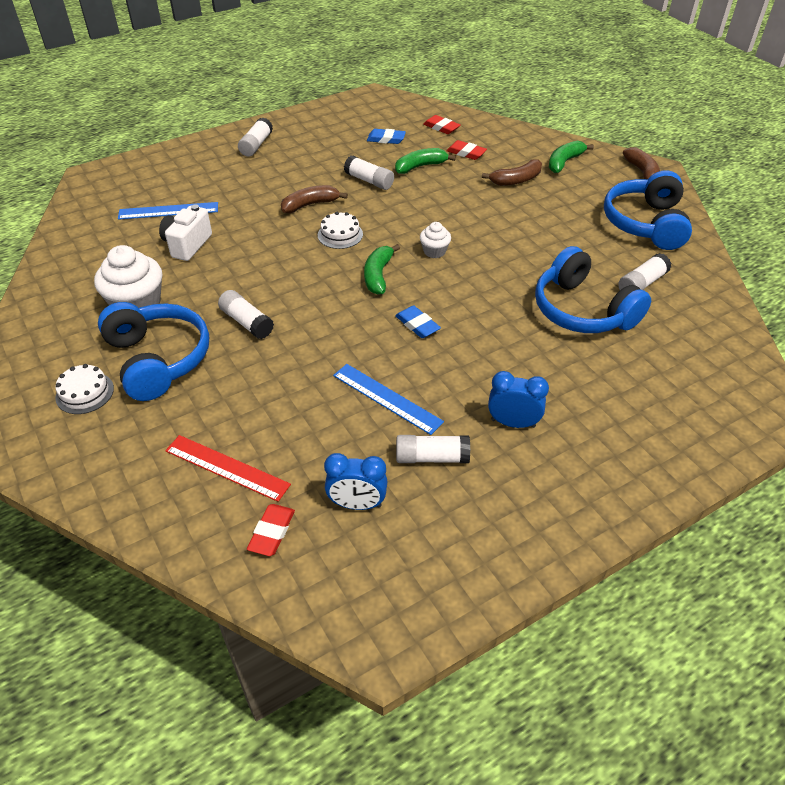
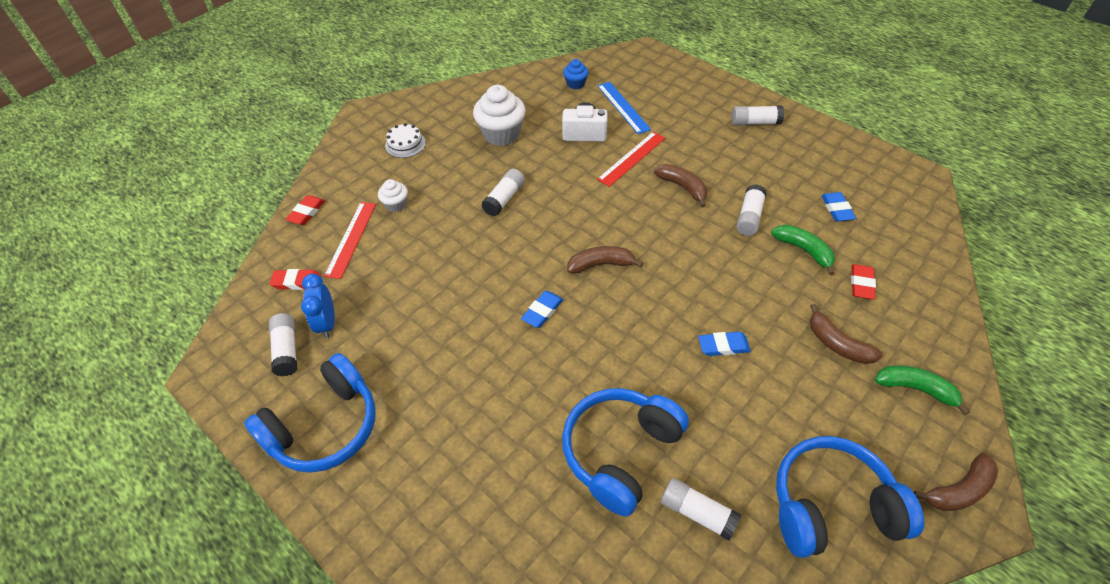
camera: 75 degrees right, 5 degrees up
(99, 233) = (575, 84): none -> blue cupcake
(158, 359) = (447, 166): blue headphones -> blue headphones (325, 427)
(250, 224) = (632, 158): none -> red ruler
(340, 235) = (648, 221): white cake -> none
(378, 275) = (601, 264): green banana -> brown banana
(387, 398) = (442, 313): blue ruler -> none
(431, 457) = (382, 361): white glue stick -> white glue stick (287, 350)
(434, 251) = (659, 298): white cupcake -> white cupcake (396, 204)
(441, 127) = (899, 249): red eraser -> red eraser (307, 212)
(498, 231) = (723, 346): none -> blue eraser
(513, 423) = (434, 414): blue clock -> none

